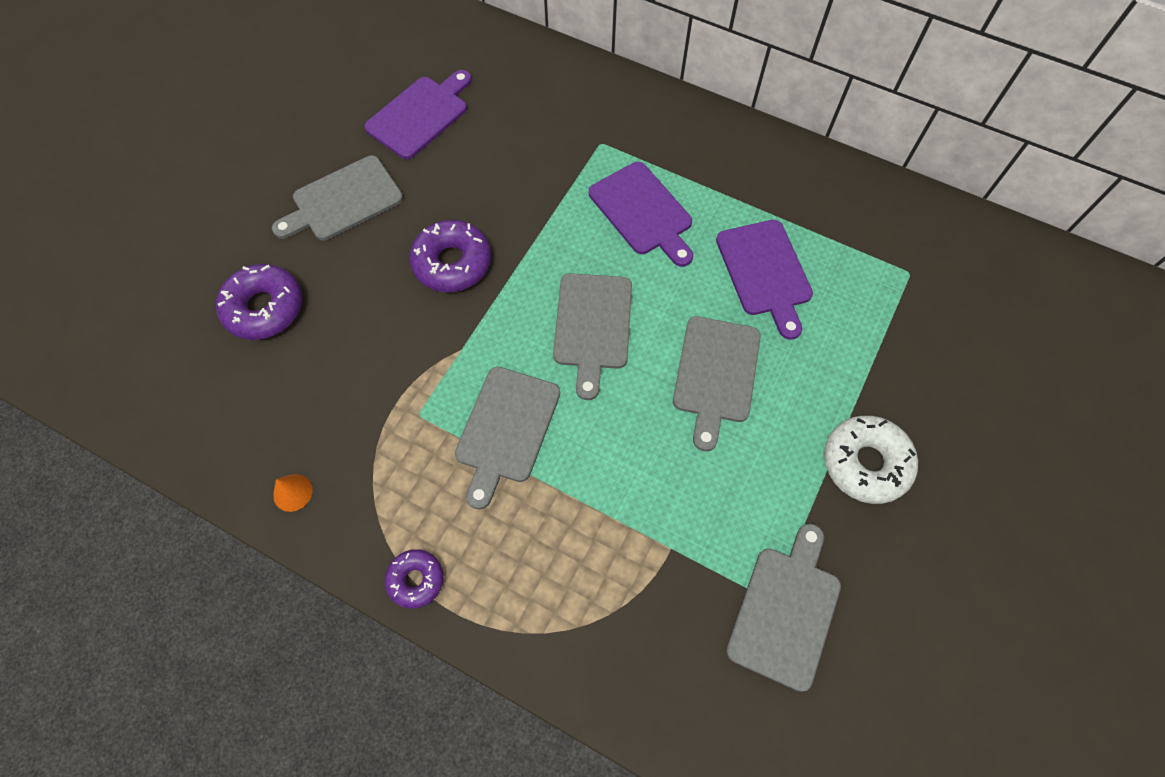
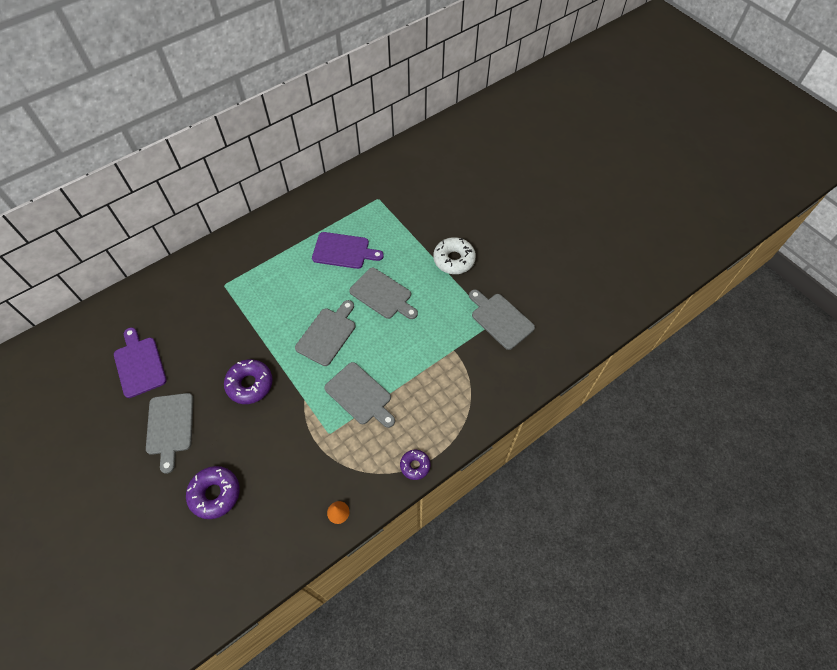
camera: 65 degrees left, 5 degrees down
(592, 326) = (327, 334): grey cutting board -> grey cutting board turned 90 degrees counterclockwise
(643, 212) = (278, 285): purple cutting board -> none

